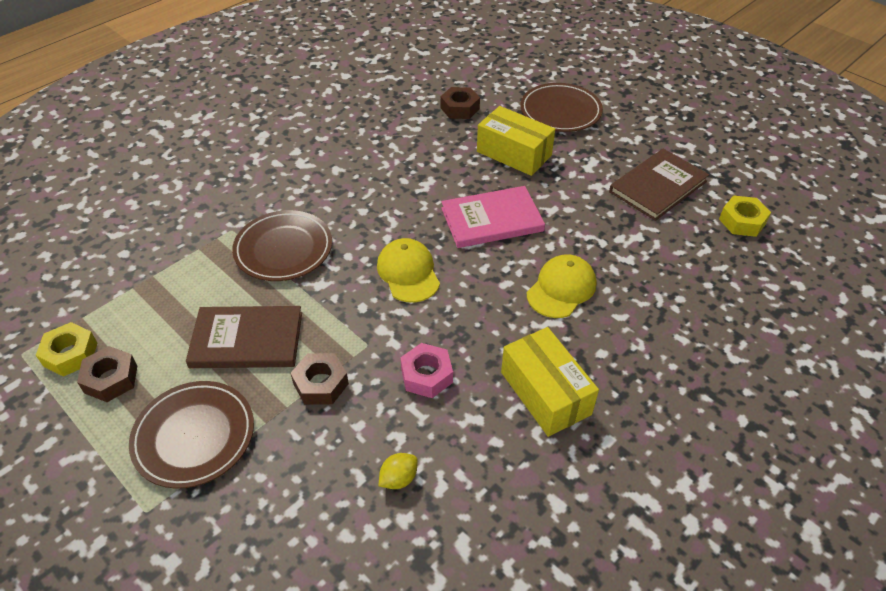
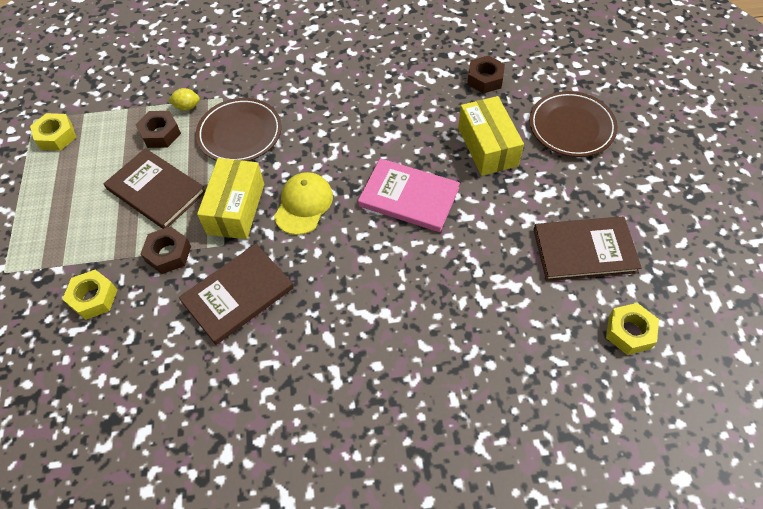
camera: 40 degrees right, 10 degrees up
(111, 379) = (61, 168): brown nut -> brown nut (160, 134)
(194, 436) = (69, 240): brown plate -> none
(282, 468) = (93, 298): none -> yellow nut
(398, 478) = (149, 357): yellow lemon -> yellow lemon (187, 107)
(426, 375) = (238, 295): pink nut -> brown book
(545, 393) = (302, 367): yellow box -> yellow box (236, 208)
(561, 289) = (402, 291): yellow cap -> none

